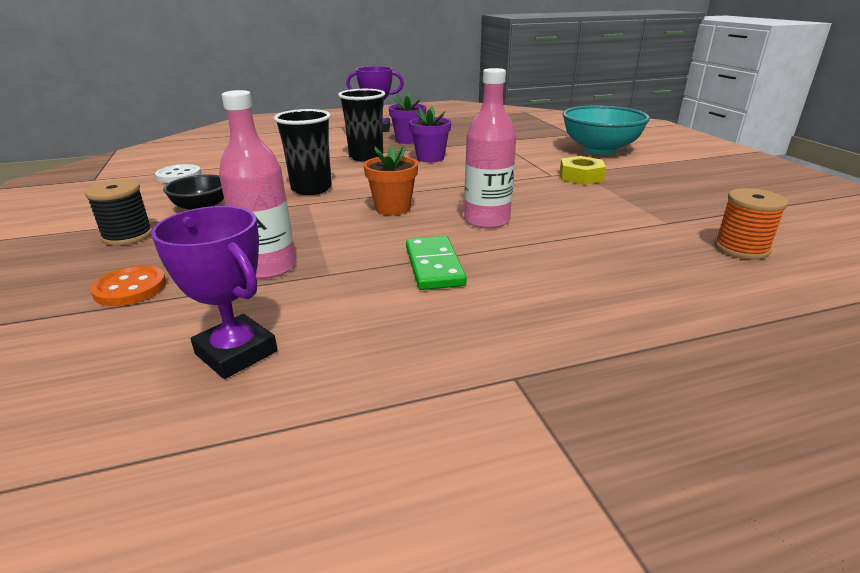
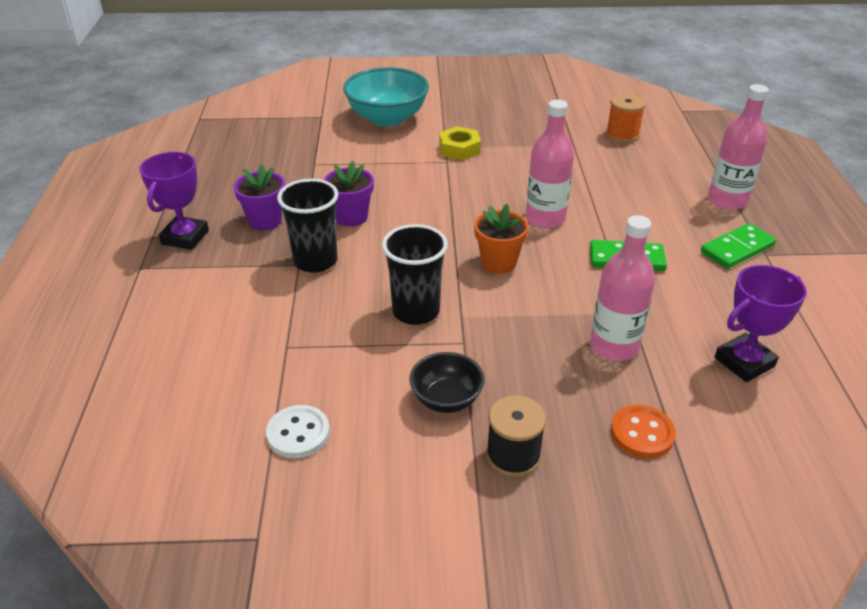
camera: 75 degrees left, 10 degrees up
(510, 347) = (737, 249): none -> green domino
(651, 337) = (727, 200): none -> pink bottle

